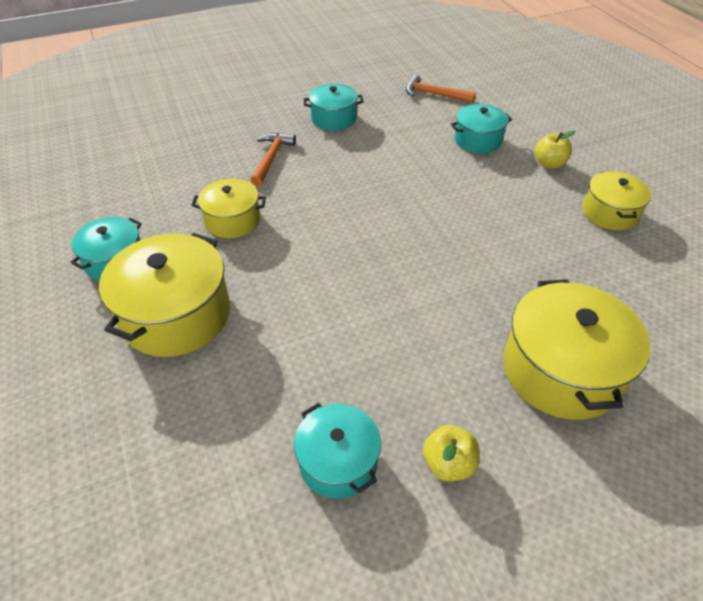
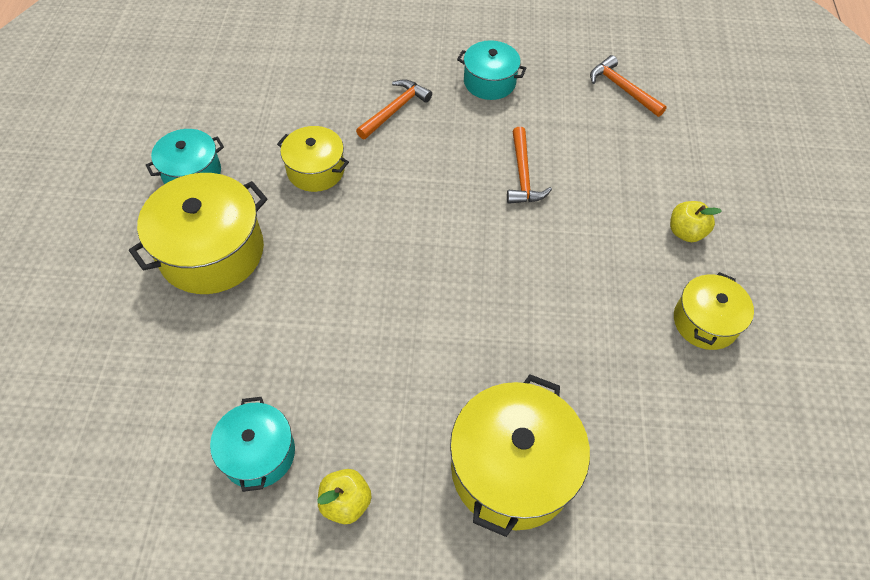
camera: 25 degrees right, 10 degrees up
(406, 168) = (523, 175): none -> orange hammer
(478, 140) = (627, 170): turquoise pot -> none

